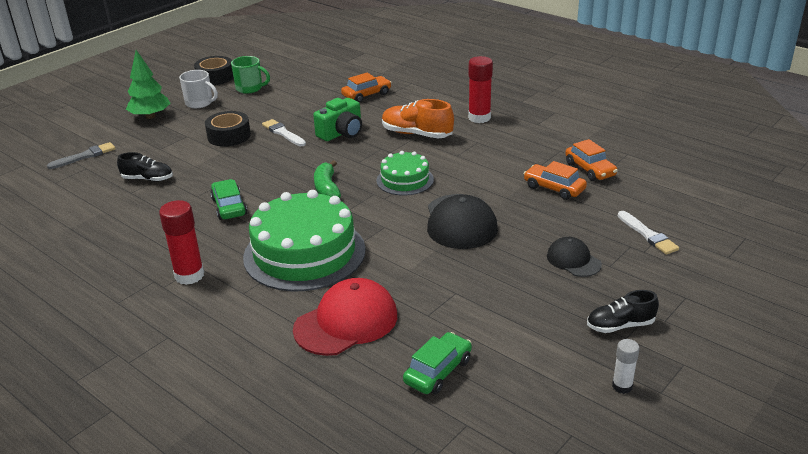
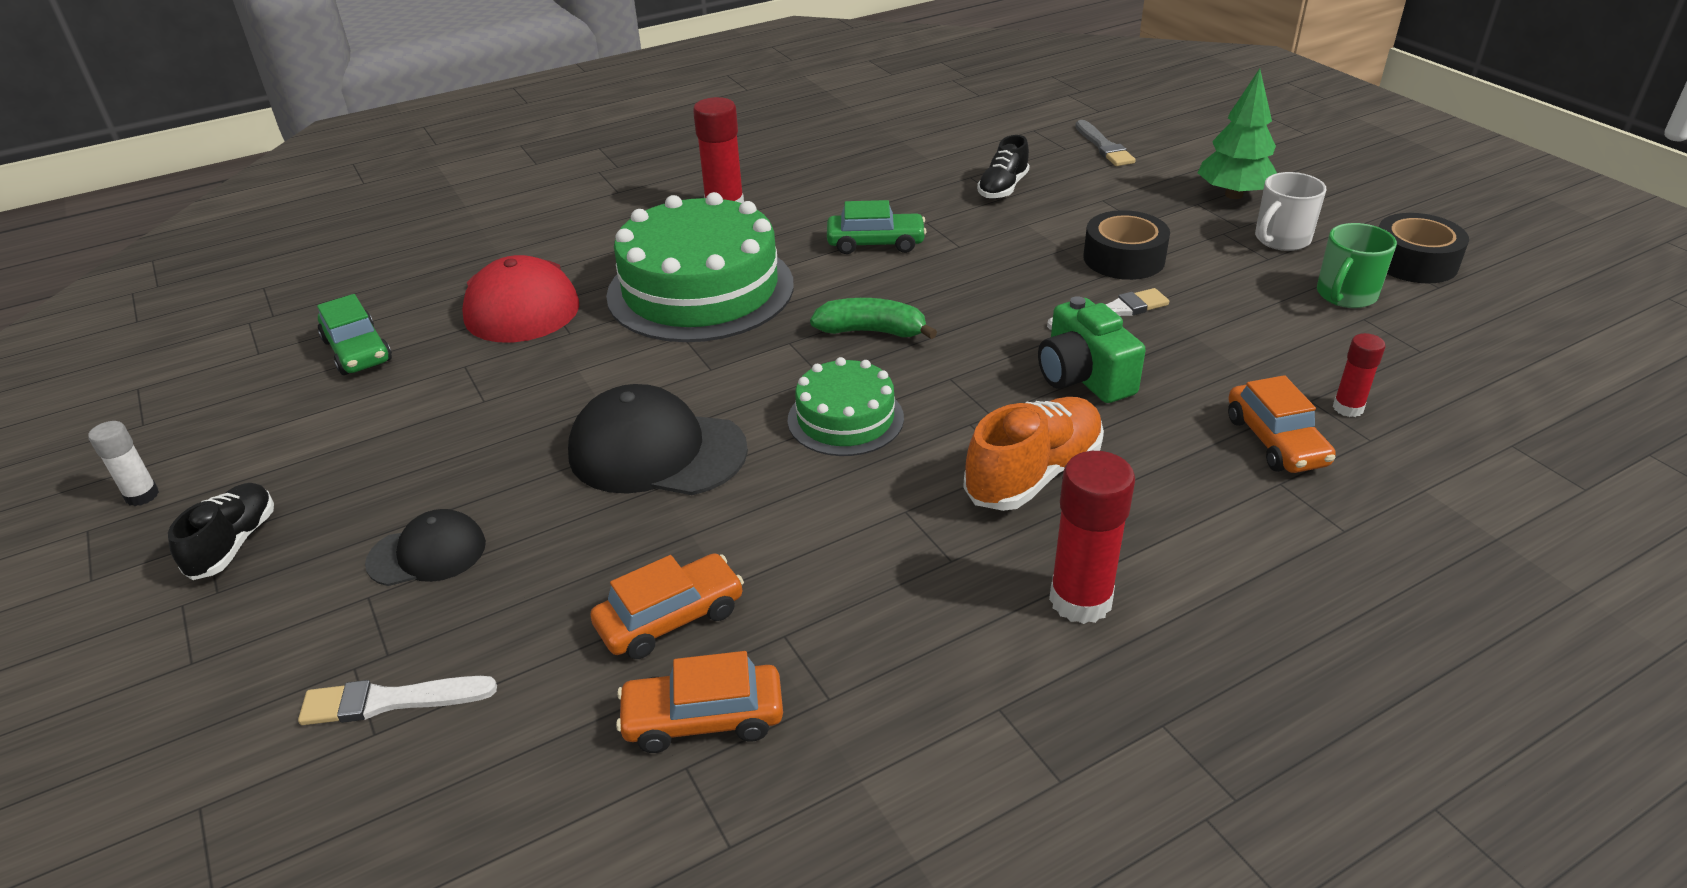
camera: 110 degrees right, 5 degrees up
(337, 85) = (1348, 408): none -> red glue stick

